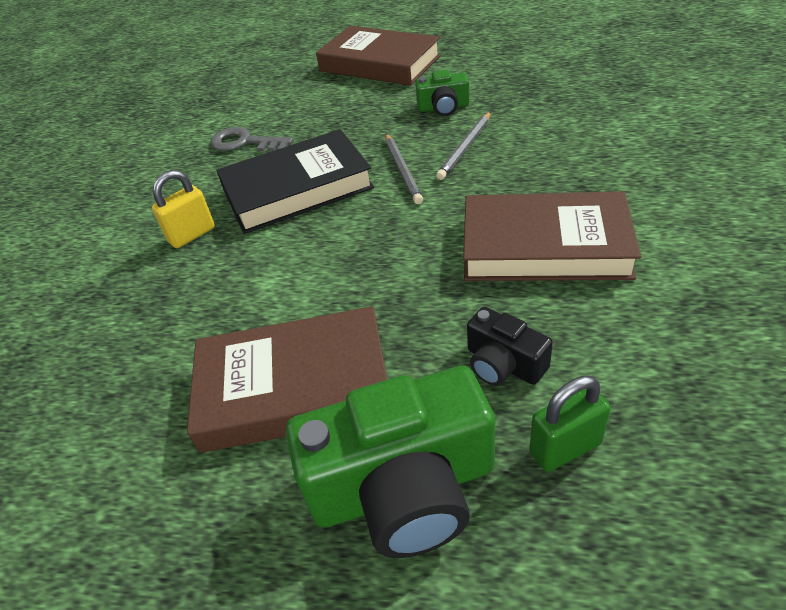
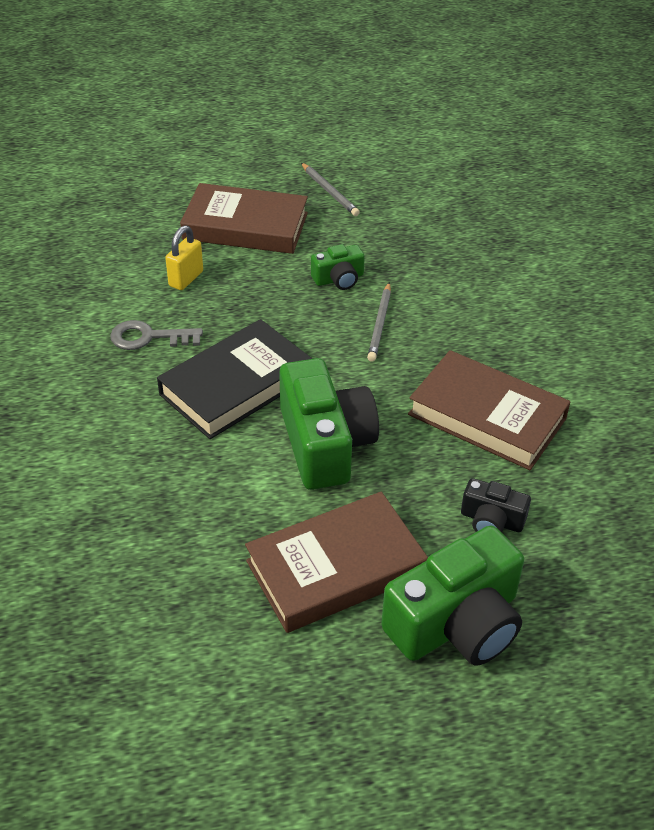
camera: 25 degrees left, 0 degrees up
(192, 235) = (156, 447): yellow padlock -> yellow padlock (186, 279)
(353, 252) = (325, 444): none -> green camera
(402, 170) = (331, 354): grey pencil -> grey pencil (329, 191)
(545, 246) = (487, 417): brown book -> brown book turned 45 degrees clockwise
(565, 448) = (556, 573): green padlock -> none

